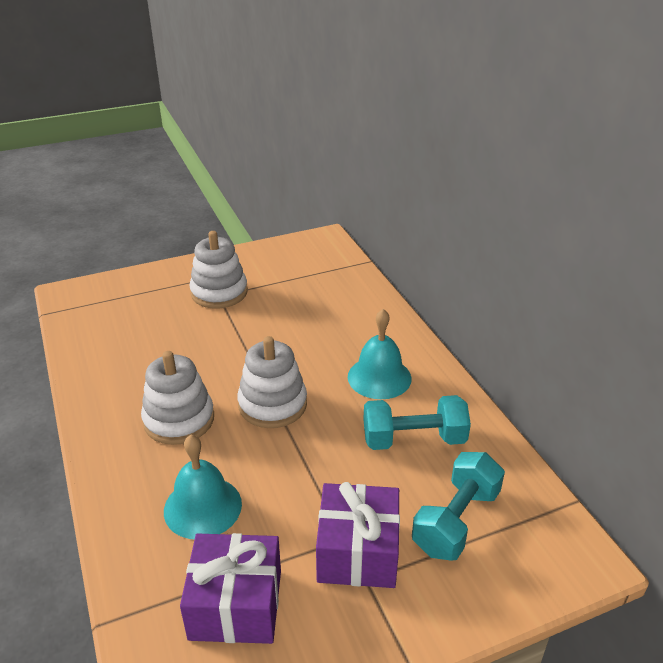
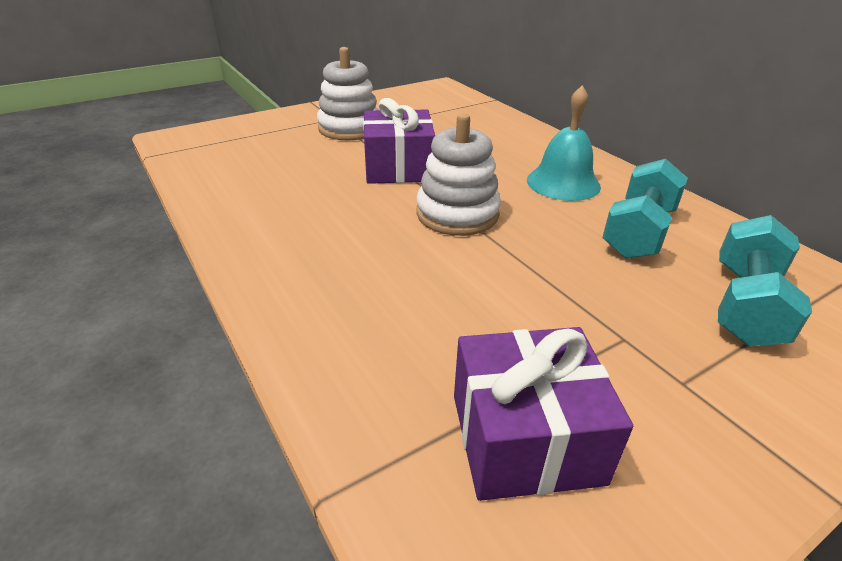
camera: 10 degrees left, 0 degrees up
(179, 419) = (350, 236): white stacking toy -> none
(202, 507) = (420, 323): turquoise bell -> none
(357, 551) = (651, 351): purple gift -> purple gift (398, 167)
(414, 439) = (638, 232): turquoise dumbbell -> turquoise dumbbell turned 45 degrees counterclockwise

